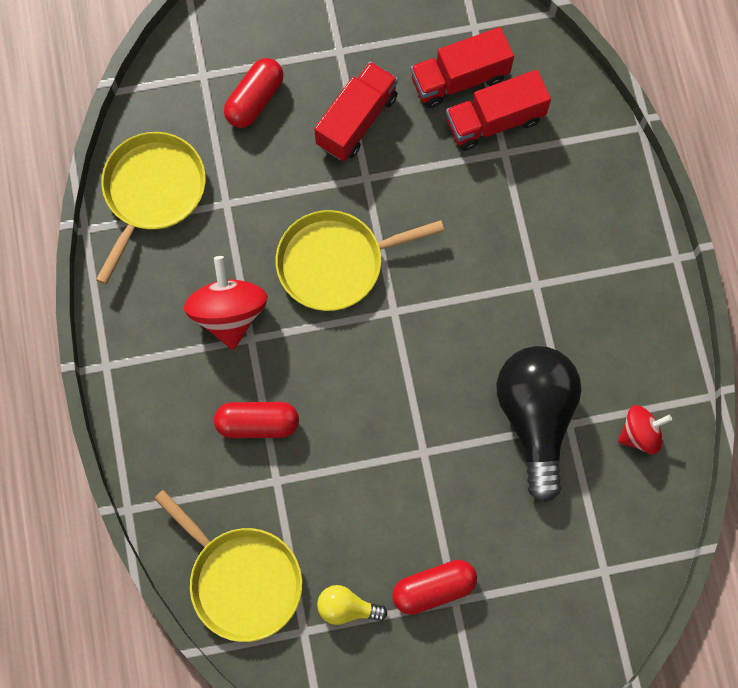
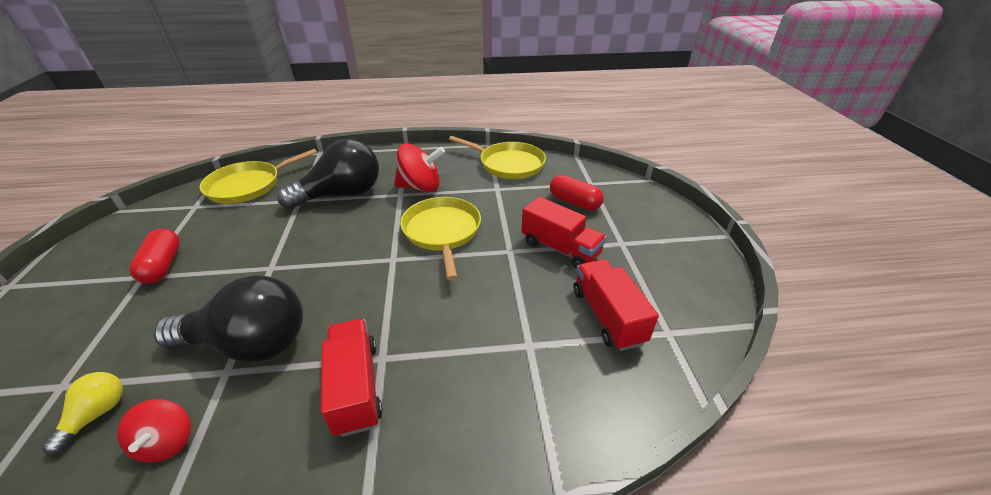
camera: 95 degrees right, 35 degrees down
(257, 423) = (342, 194): red capsule -> black light bulb
(347, 607) = (191, 224): yellow light bulb -> yellow light bulb (97, 414)
(494, 121) = (564, 340): red truck -> red truck (356, 387)

